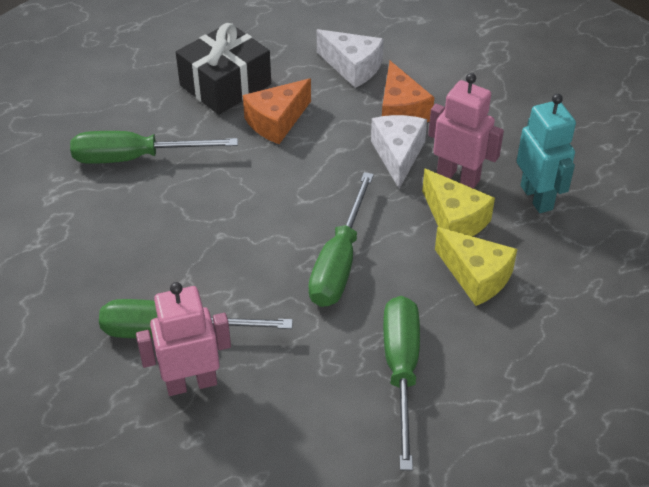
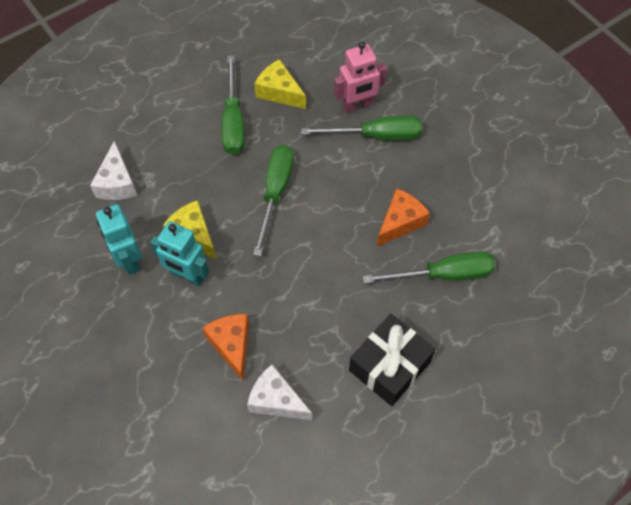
camera: 175 degrees right, 15 degrees up
(276, 121) = (337, 324): orange cheese -> orange cheese (400, 222)
(398, 155) = (234, 294): white cheese -> white cheese (117, 183)
(458, 177) = (187, 275): pink robot -> turquoise robot
(476, 276) = (182, 189): yellow cheese -> yellow cheese (279, 92)

